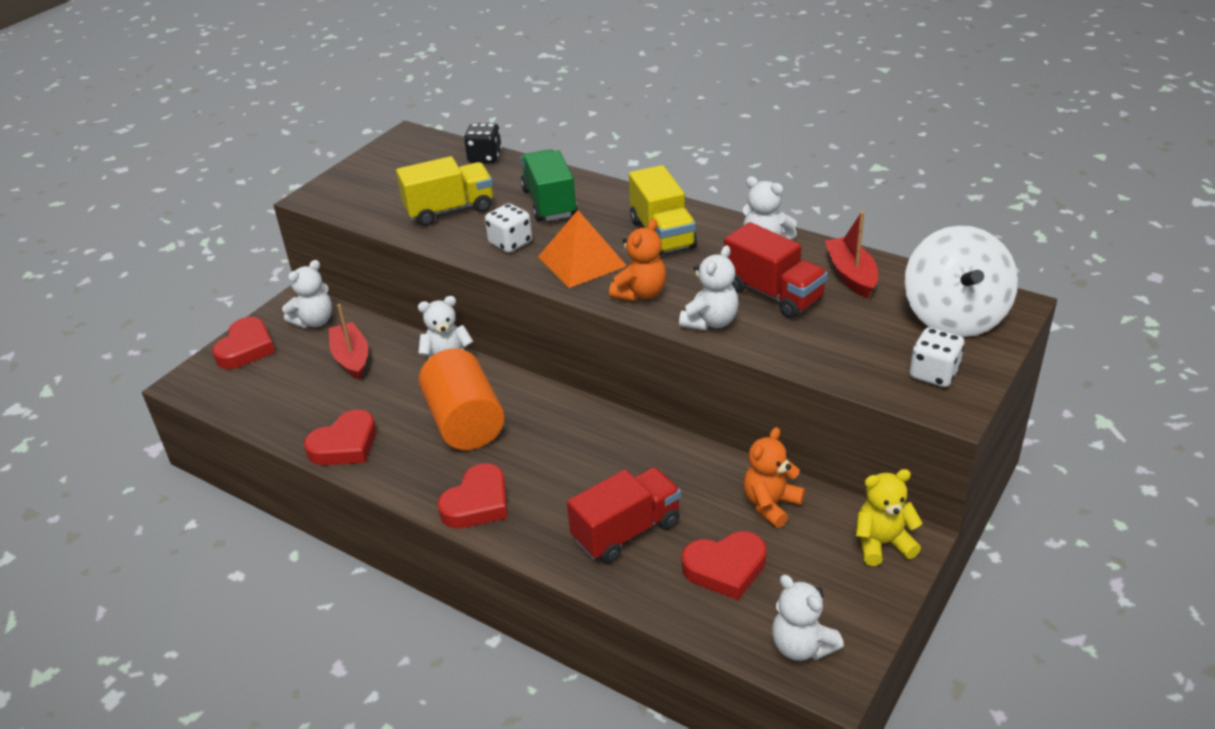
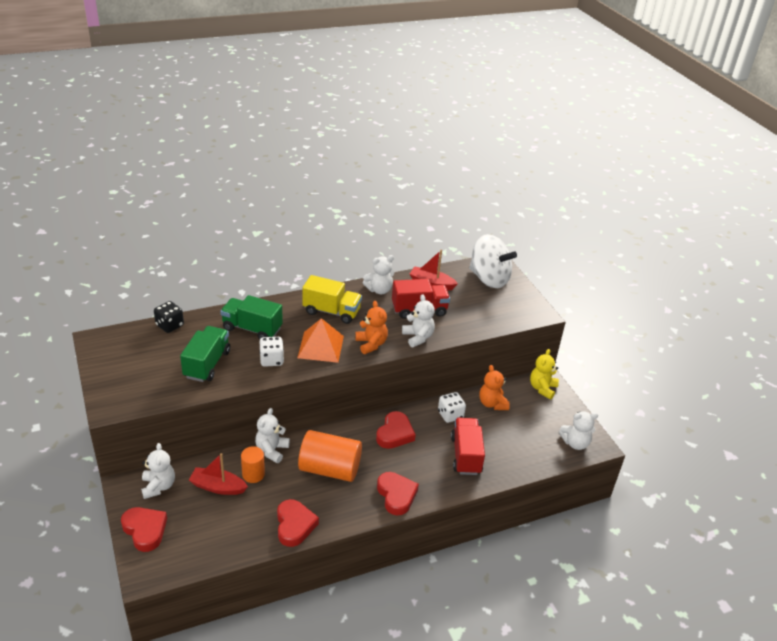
camera: 60 degrees left, 0 degrees up
(395, 371) = (253, 474): none -> orange cylinder
(449, 210) = (207, 364): yellow truck -> green truck
(725, 568) = (516, 439): red heart -> red heart (395, 433)
(933, 374) = (517, 305): white dice -> white dice (450, 415)

